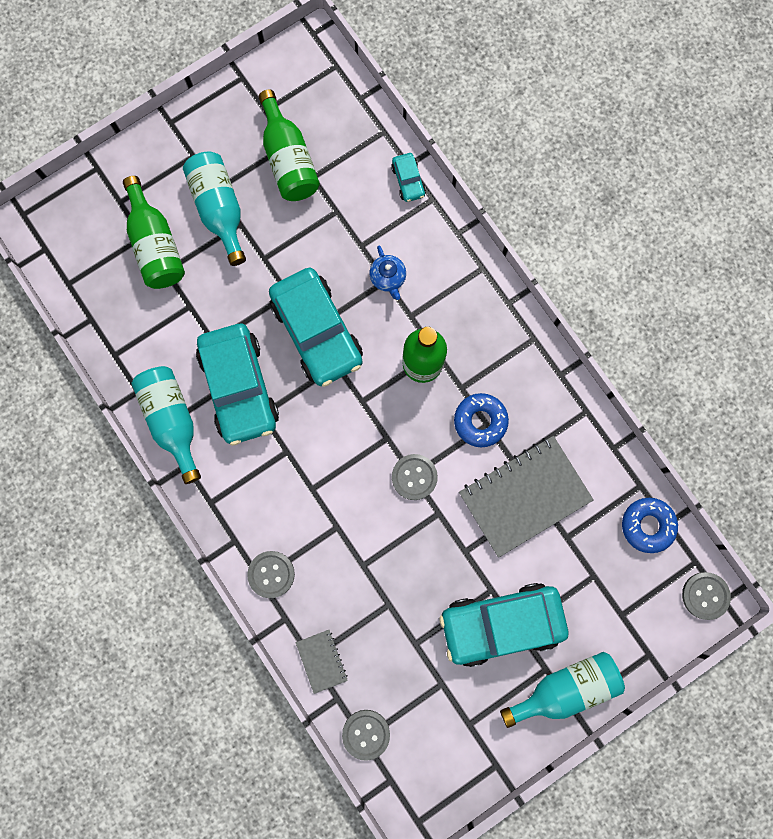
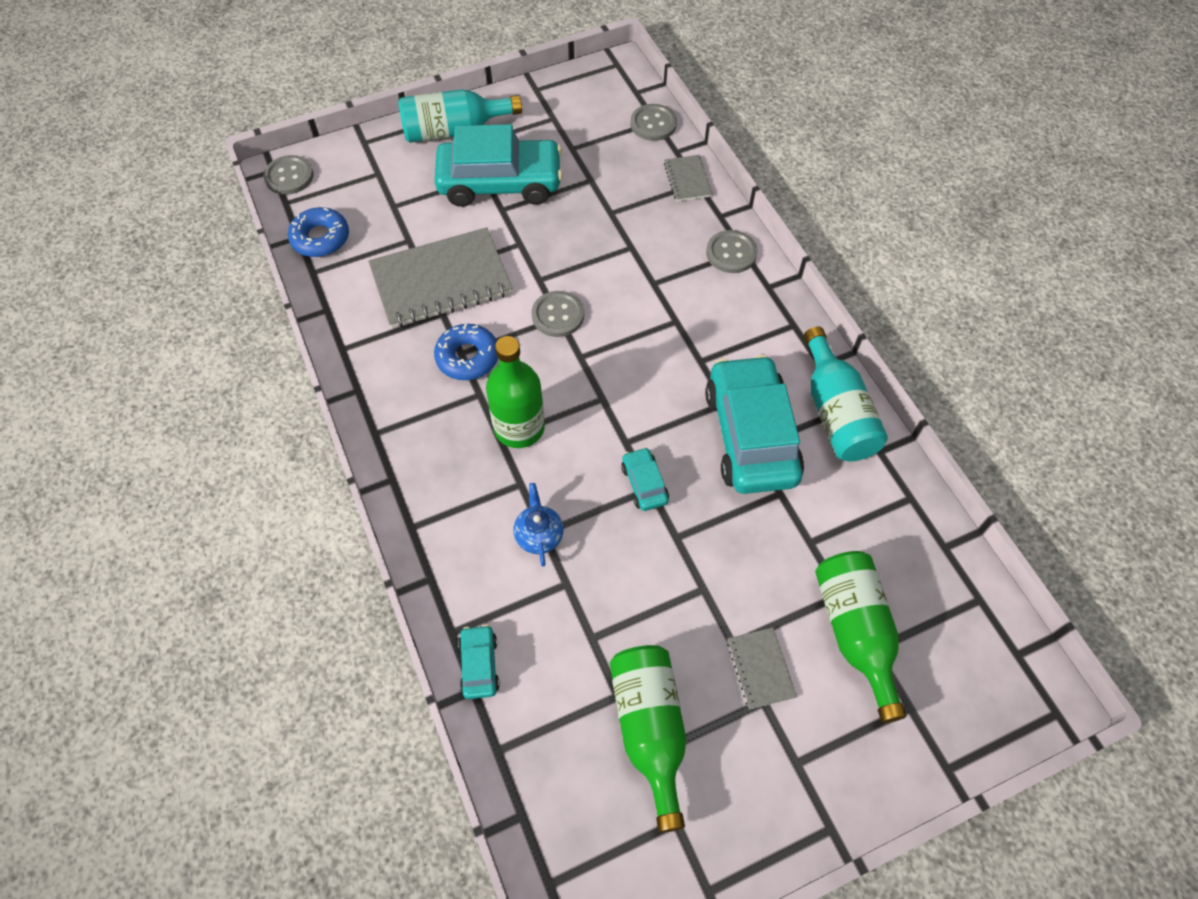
camera: 170 degrees left, 20 degrees down
(220, 210) = (760, 668): turquoise bottle -> grey notebook
(317, 332) = (644, 484): turquoise car -> turquoise car, size x0.43

